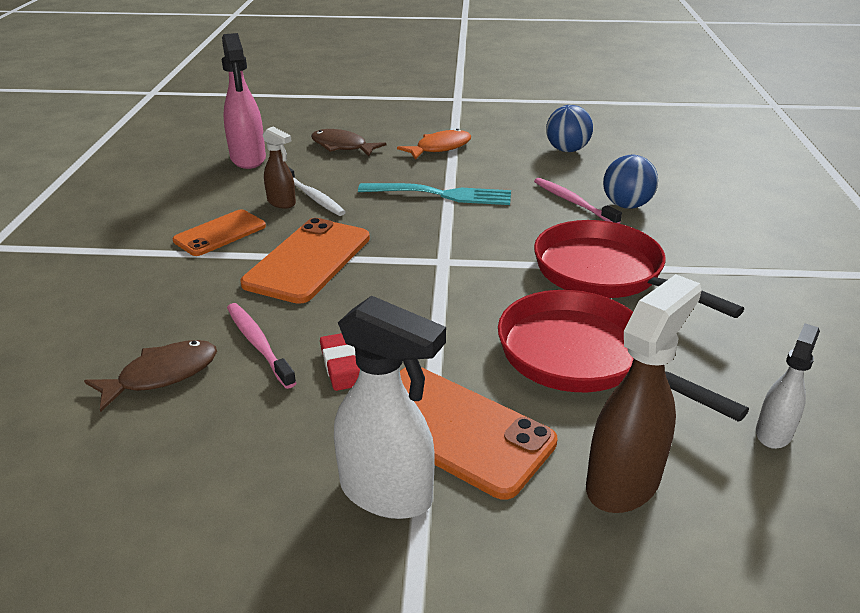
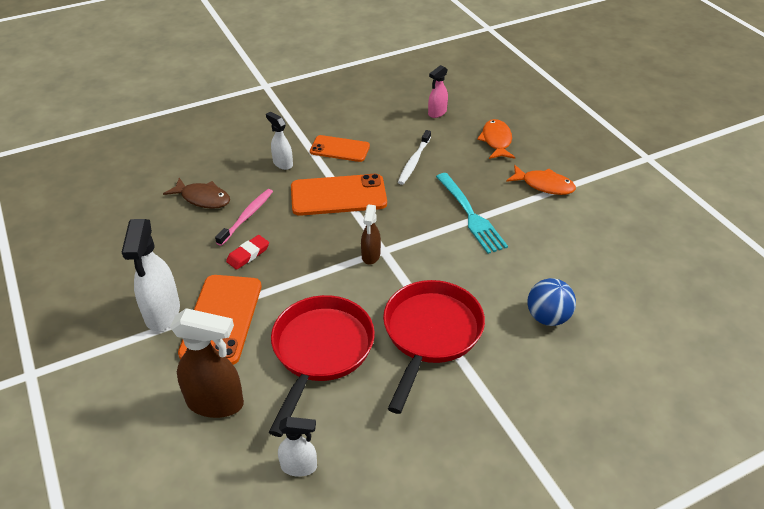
camera: 60 degrees right, 10 degrees up
(185, 282) = (282, 163): none -> white spray bottle
(248, 159) = (437, 113): pink spray bottle -> pink spray bottle, size x0.58
(282, 203) = (395, 153): brown spray bottle -> brown spray bottle (370, 256)
(342, 146) = (496, 141): brown fish -> orange fish
(567, 150) = (615, 253): blue ball -> none
(573, 202) = (524, 285): pink toothbrush -> none

